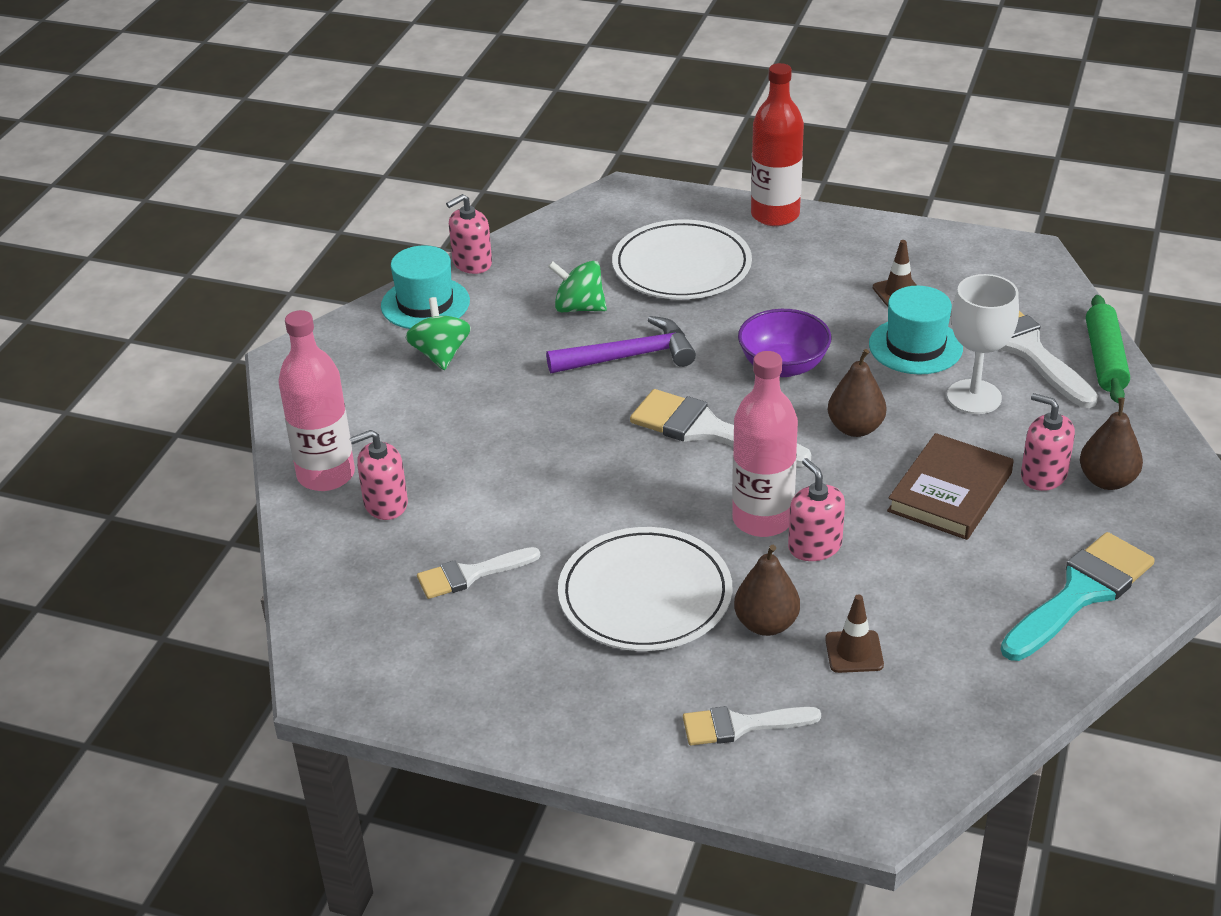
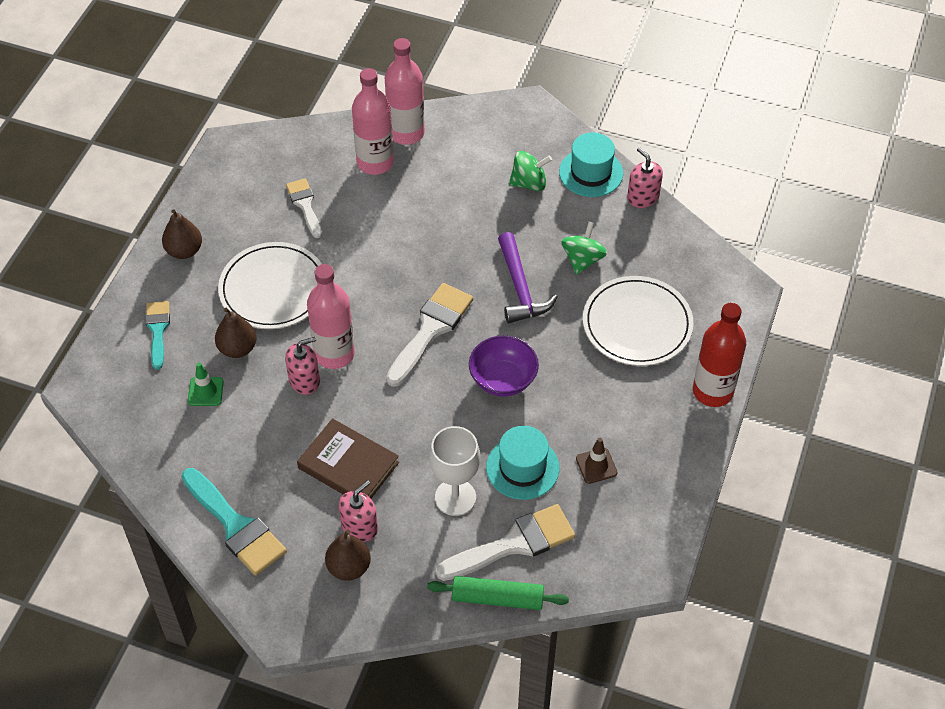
camera: 90 degrees right, 15 degrees up
(385, 504) = (375, 162): pink soap dispenser -> pink bottle
(740, 725) = (158, 330): white brush -> turquoise brush
(854, 652) = (205, 391): brown traffic cone -> green traffic cone
(855, 428) = (425, 417): brown pear -> brown pear (184, 251)

